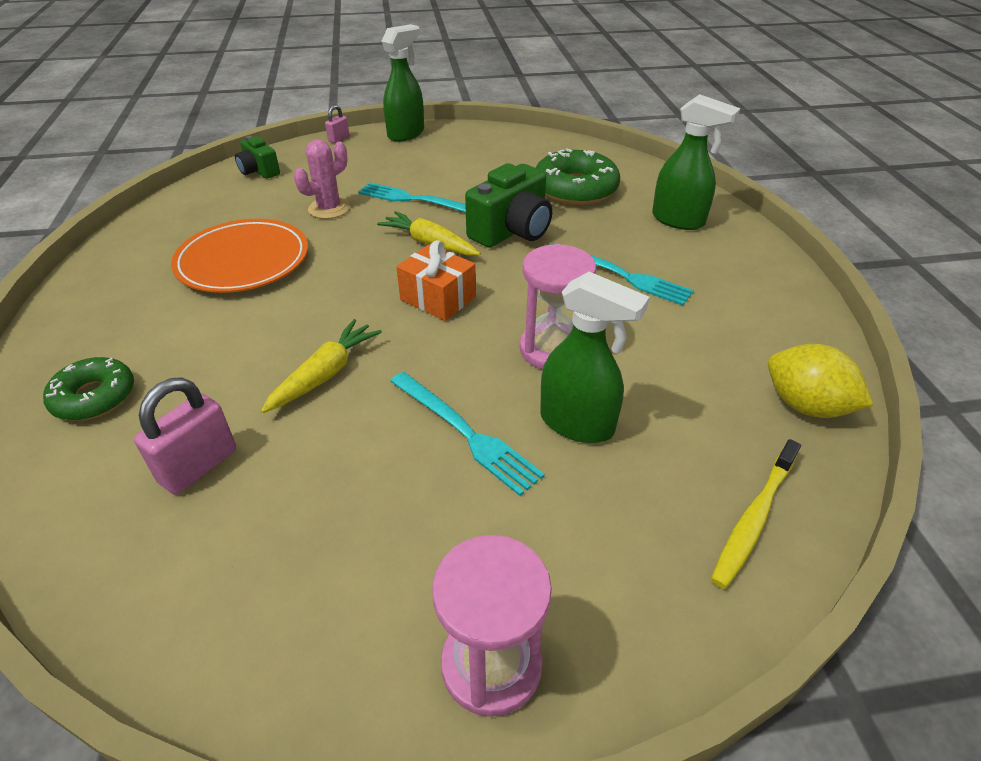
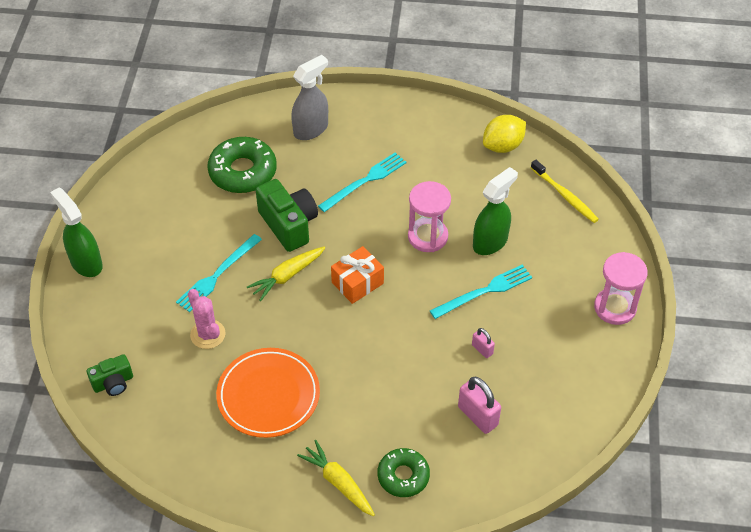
camera: 75 degrees left, 10 degrees up
(325, 374) = (417, 352): yellow carrot -> yellow carrot (338, 482)
(339, 139) = (71, 316): pink padlock -> pink padlock (482, 349)
(678, 220) = (311, 129): green spray bottle -> grey spray bottle

